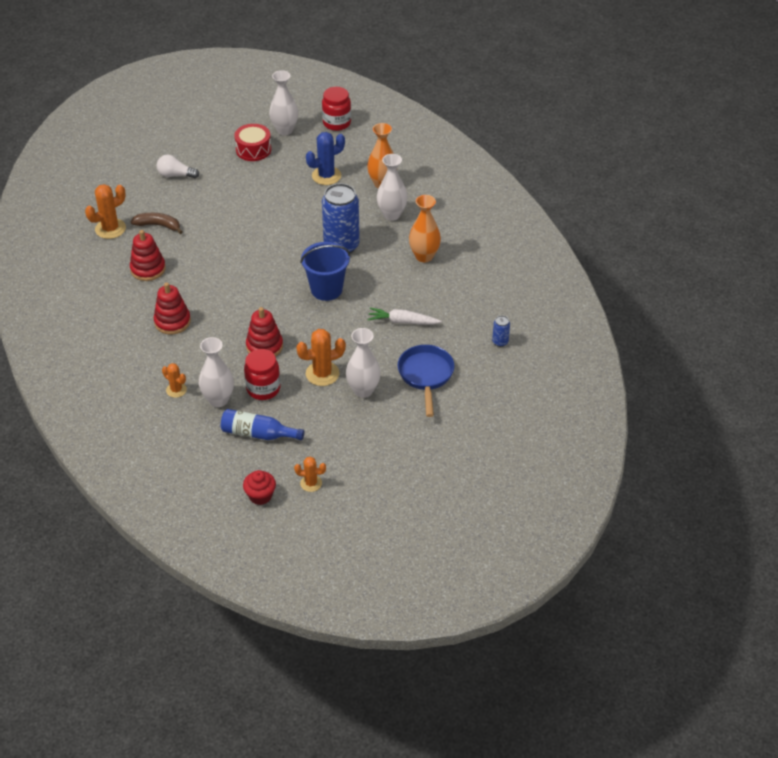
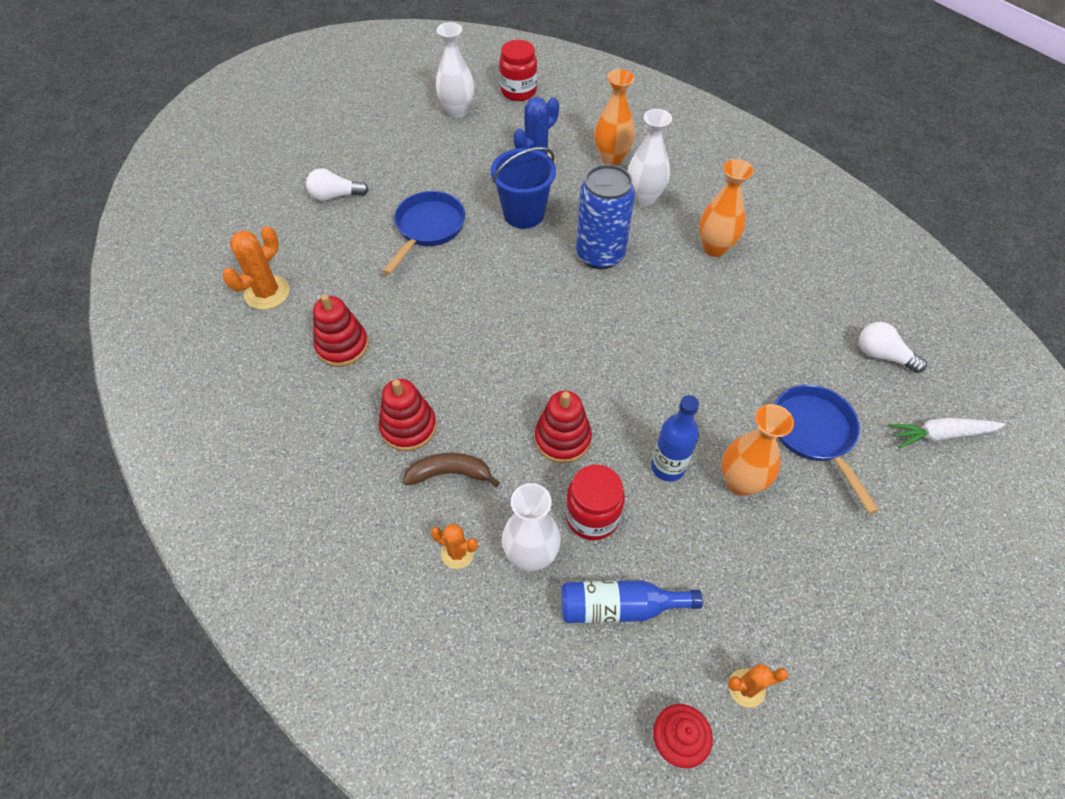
camera: 15 degrees left, 10 degrees up
(158, 225) = (335, 274): brown banana -> brown banana (450, 473)
(230, 208) = (428, 229): none -> blue pan
(253, 150) = (427, 143): red drum -> none
(322, 374) = (668, 467): orange cactus -> blue bottle
(326, 289) = (610, 324): blue bucket -> blue bucket (523, 214)
(363, 390) = (740, 482): white vase -> orange vase
(403, 322) = (737, 352): white carrot -> white carrot (940, 435)
(500, 342) = (882, 355): blue can -> white light bulb

